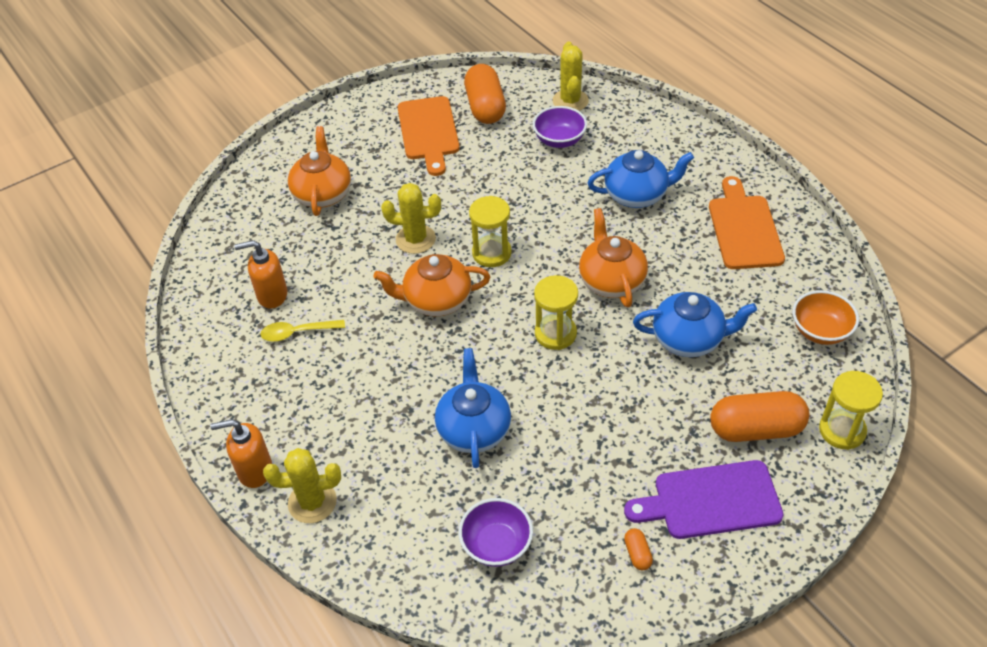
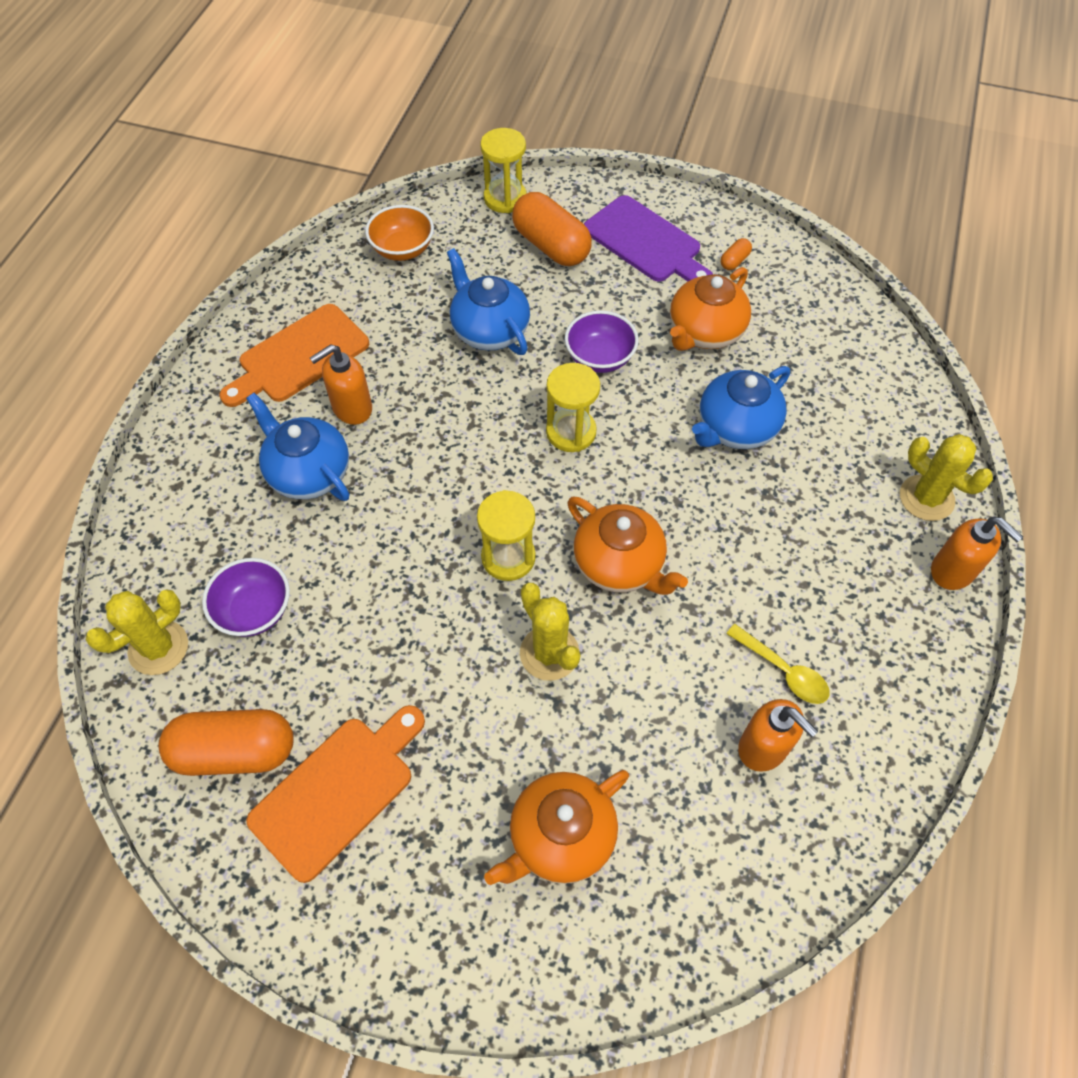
camera: 130 degrees left, 10 degrees up
(485, 107) = (235, 751): orange capsule -> orange capsule turned 45 degrees clockwise
(496, 544) = (818, 345): purple bowl -> purple bowl (599, 358)
(611, 281) = (462, 426): orange teapot -> orange teapot (704, 332)
(673, 235) = (352, 408): none -> orange soap dispenser

